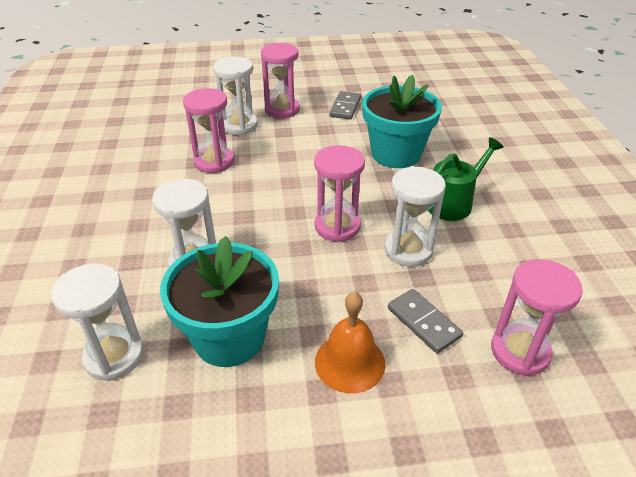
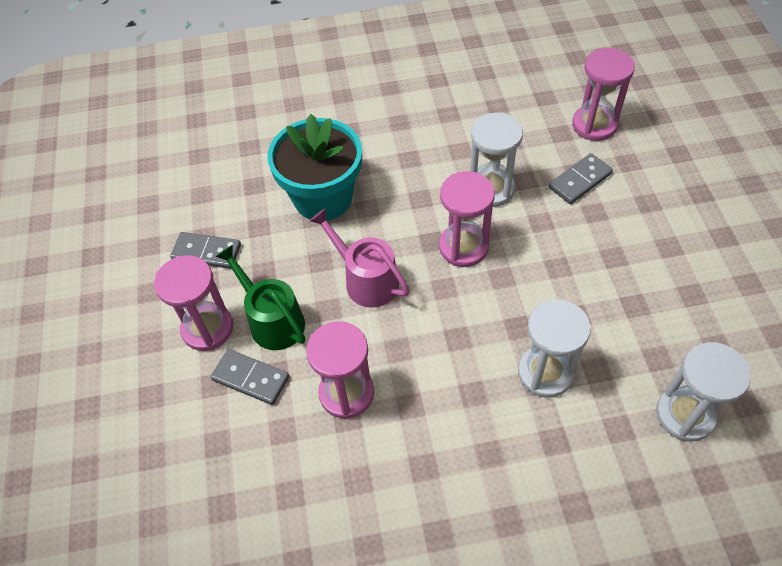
camera: 90 degrees left, 15 degrees up
(229, 337) = (635, 321): turquoise flower pot -> none
(239, 126) = (251, 378): white hourglass -> grey domino
(310, 173) = (366, 280): none -> pink watering can
(350, 362) = (636, 229): orange bell -> none
(452, 203) = (412, 153): green watering can -> green watering can (272, 320)

